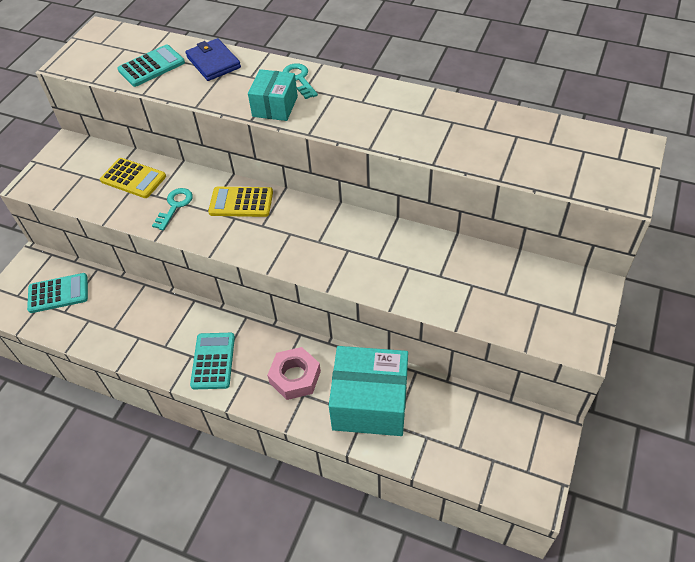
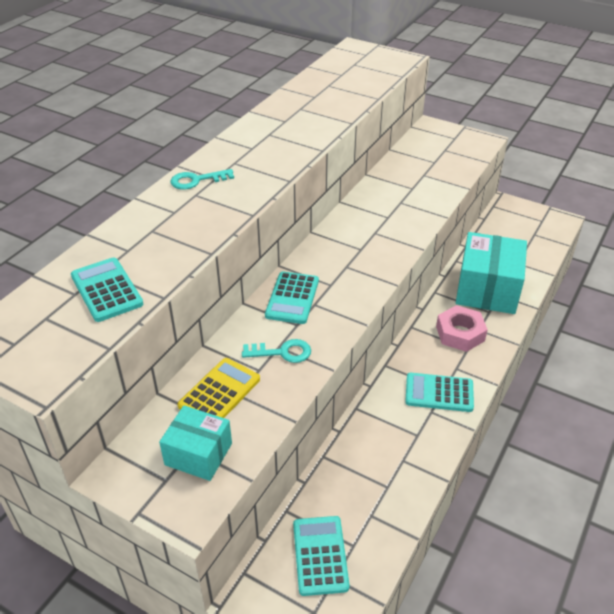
camera: 85 degrees left, 10 degrees down
(175, 206) = (282, 352): turquoise key -> turquoise key turned 150 degrees clockwise
(213, 62) = (129, 238): blue wallet -> none
(241, 202) = (292, 298): yellow calculator -> turquoise calculator
(275, 106) = (236, 198): turquoise box -> turquoise box (198, 454)

